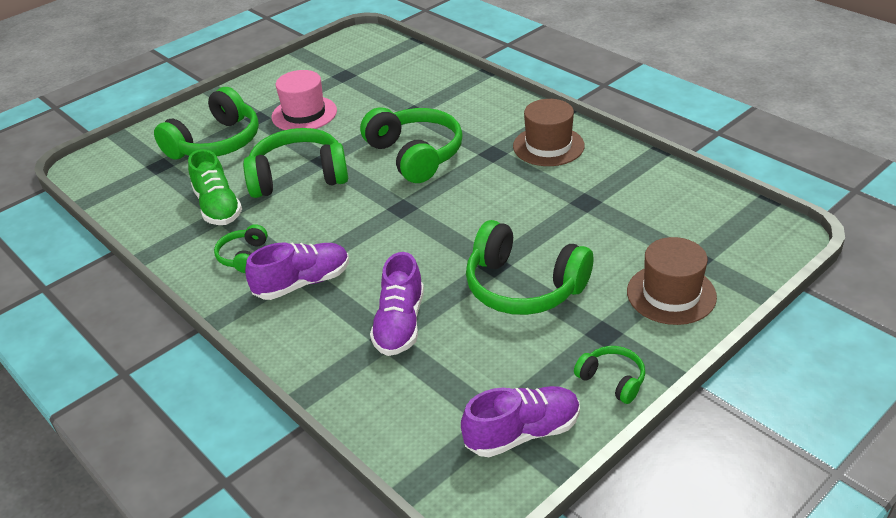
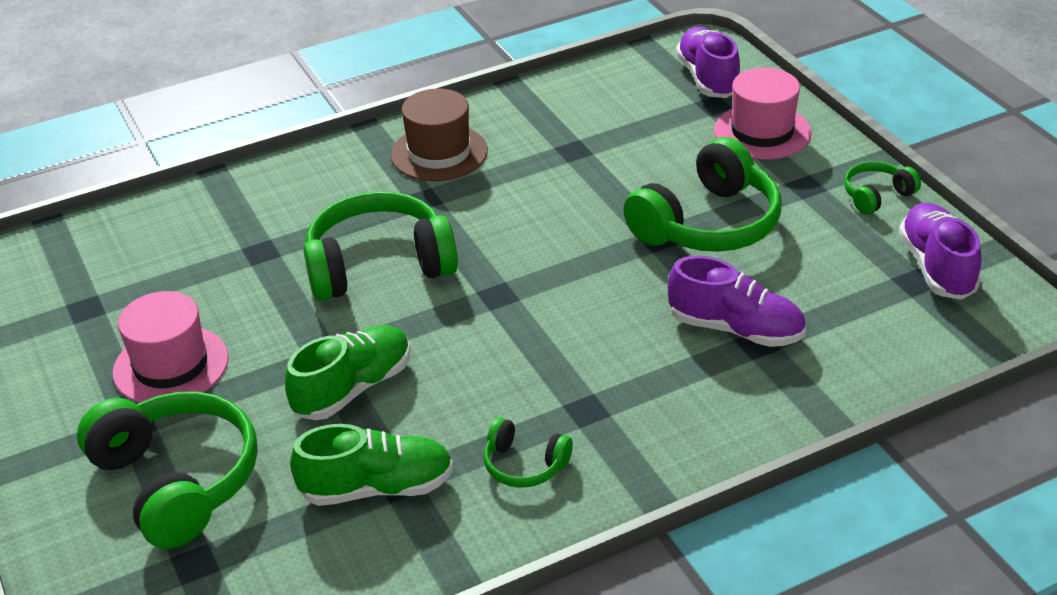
camera: 75 degrees left, 0 degrees up
(298, 177) = (353, 388): green headphones -> green shoe
(302, 283) = (616, 407): purple shoe -> purple shoe (708, 78)
(671, 294) = (762, 132): brown hat -> pink hat

